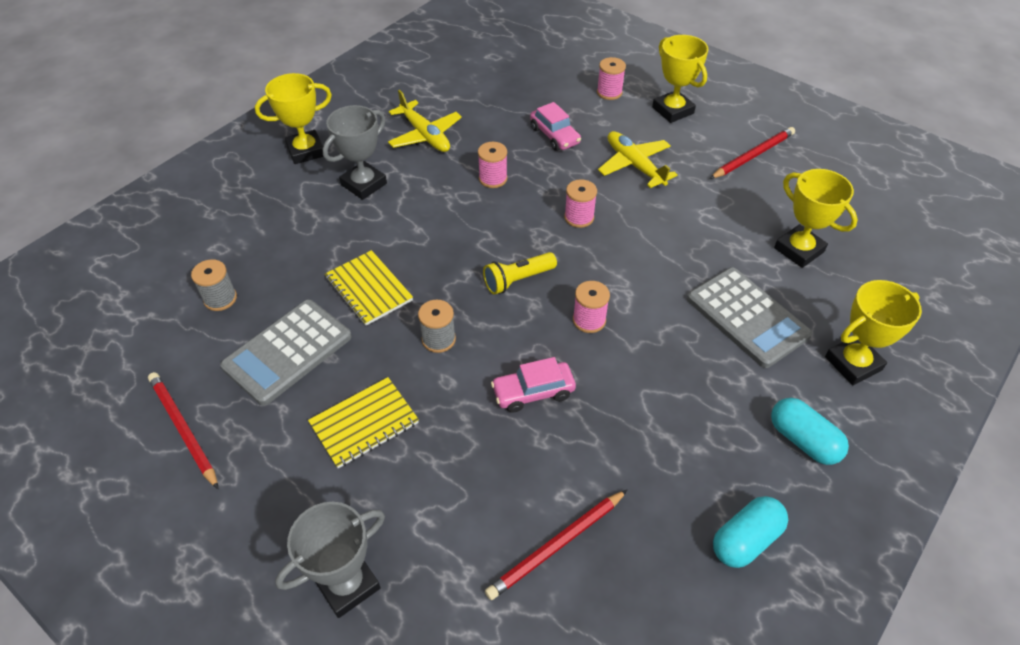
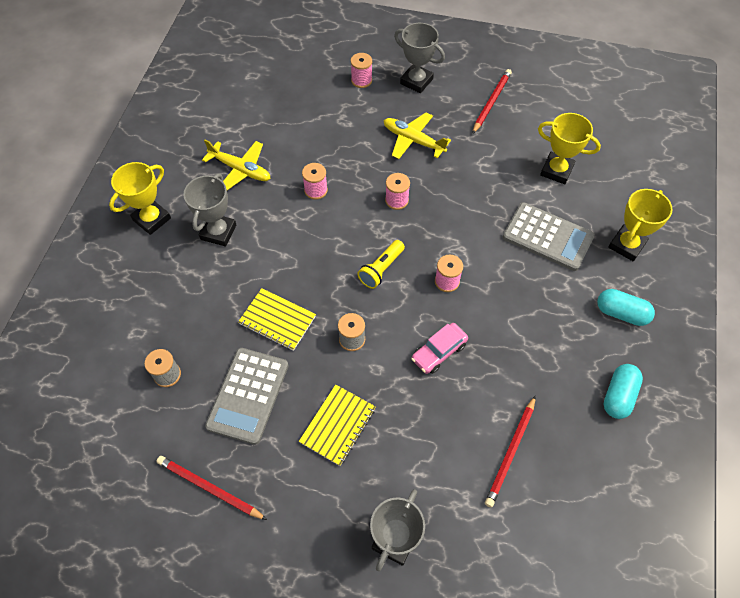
camera: 25 degrees left, 10 degrees up
(554, 136) = (341, 135): pink car -> none
(672, 110) = (416, 81): yellow trophy -> grey trophy

